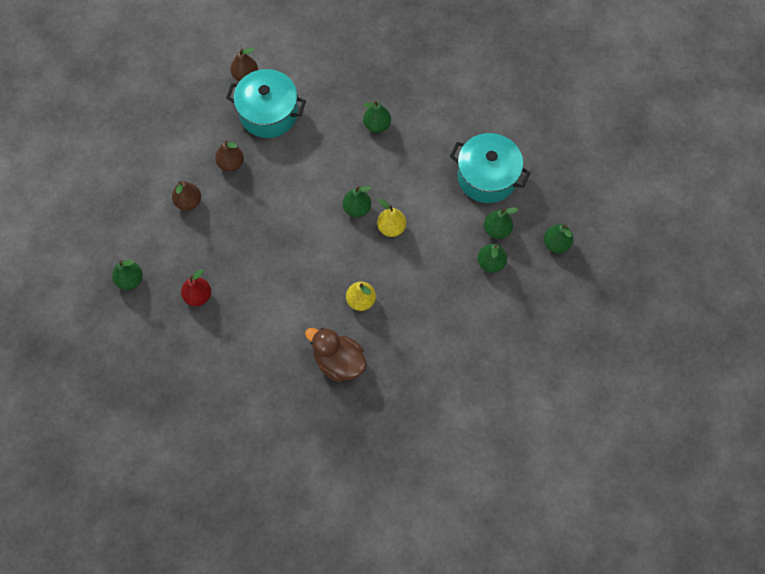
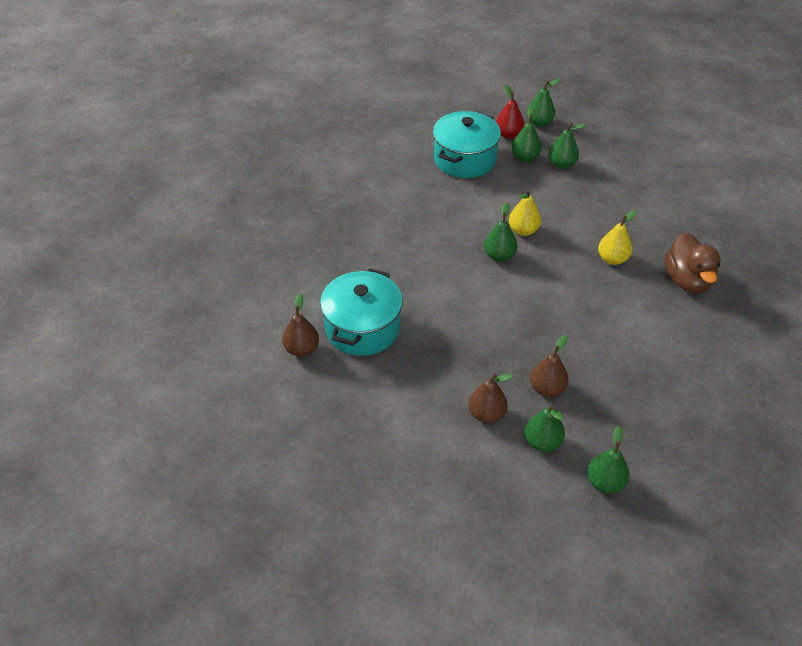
camera: 85 degrees left, 20 degrees down
(198, 296) = (621, 406): red pear -> red pear (508, 134)
(231, 163) = (432, 368): brown pear -> brown pear (547, 388)
(338, 362) = (687, 280): brown duck -> brown duck turned 45 degrees counterclockwise
(377, 125) = (393, 234): green pear -> green pear (542, 442)

